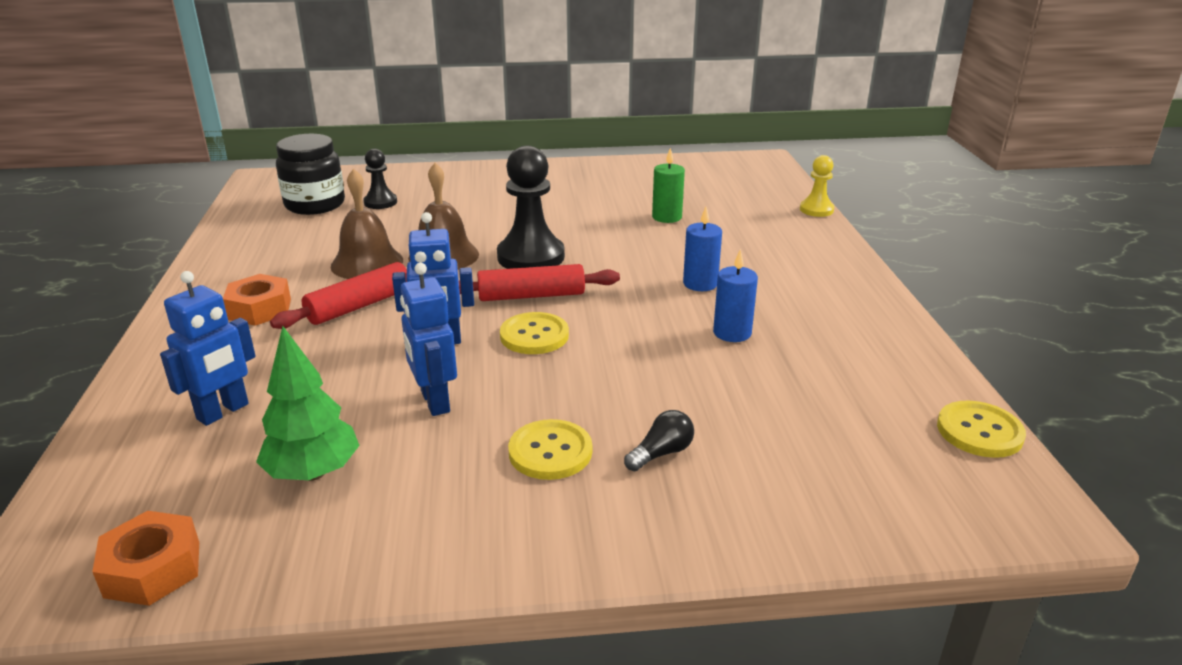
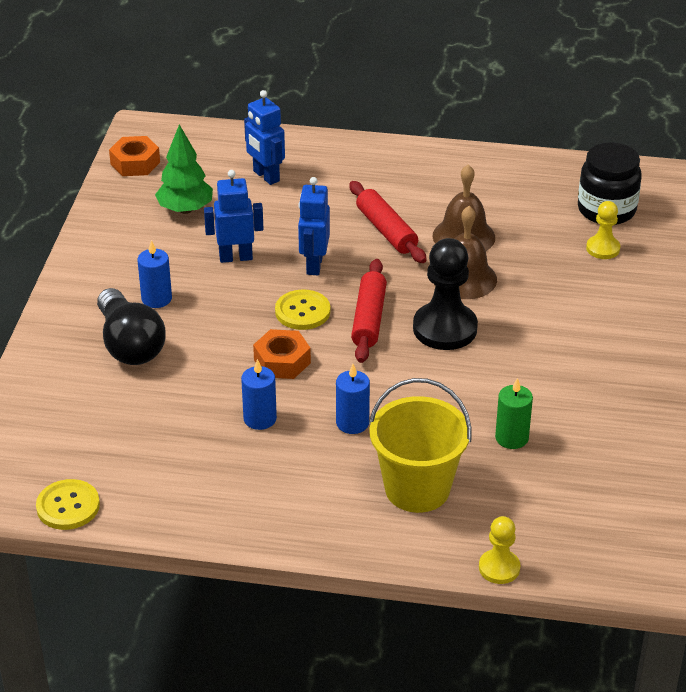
camera: 105 degrees right, 10 degrees up
(260, 309) = (400, 185): orange nut -> orange nut (282, 361)
(380, 202) = (603, 248): black pawn -> yellow pawn
(550, 452) = (156, 299): yellow button -> blue candle
(661, 453) = (130, 344): black light bulb -> black light bulb, size x2.14
(761, 246) = (417, 489): none -> yellow bucket

